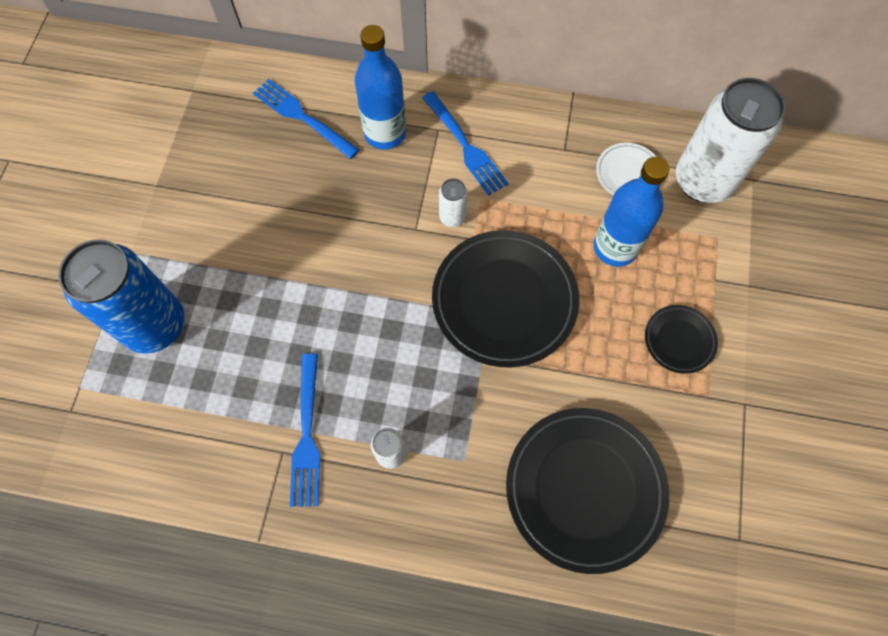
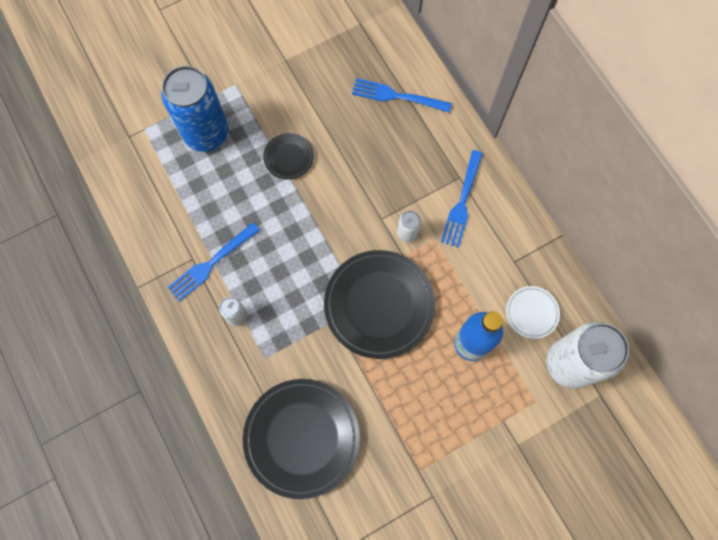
camera: 50 degrees right, 5 degrees up
(302, 117) = (397, 96): blue fork -> blue fork turned 75 degrees counterclockwise
(385, 133) = (428, 150): blue bottle -> none
(679, 340) = (441, 427): black plate -> black plate (288, 157)

